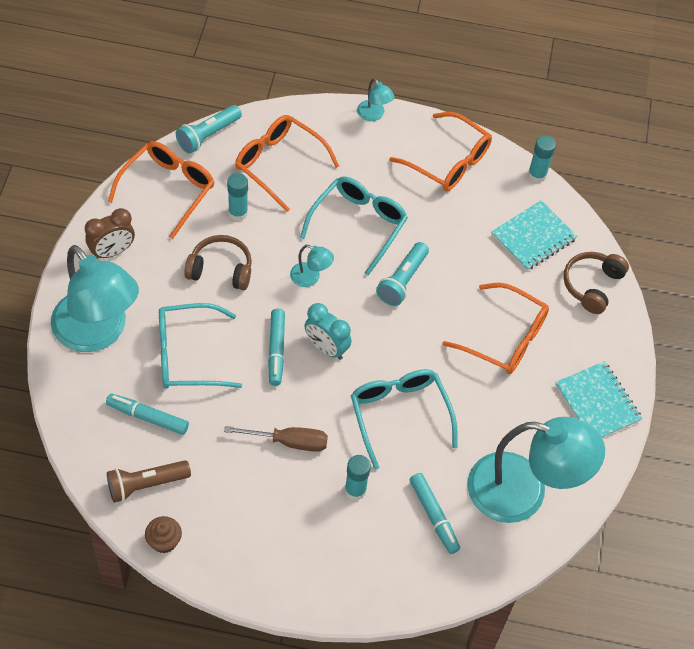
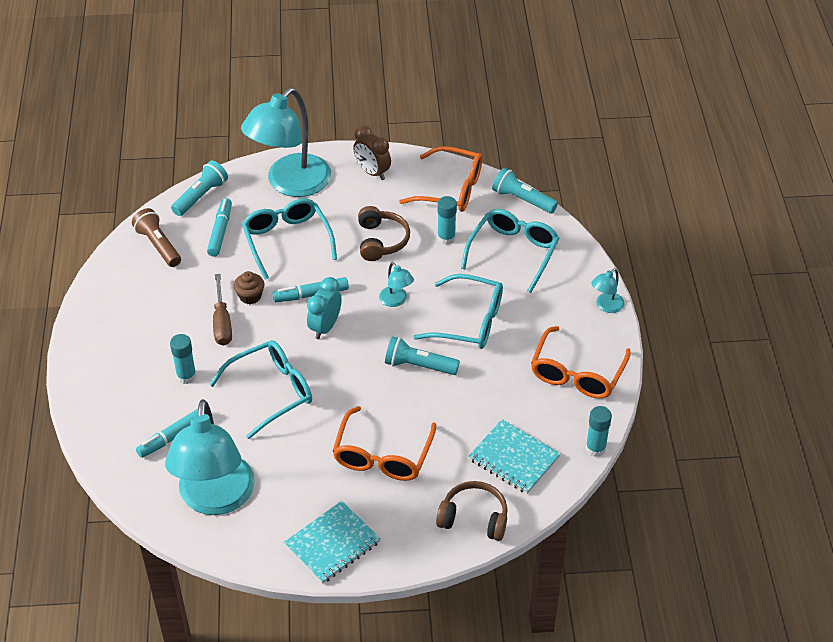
camera: 80 degrees right, 10 degrees down
(81, 426) = (201, 196): none -> turquoise flashlight
(164, 541) = (111, 268): brown cupcake -> brown cupcake (250, 296)
(279, 164) = (513, 252): orange glasses -> turquoise glasses
(310, 278) = (396, 301): turquoise lamp -> turquoise lamp turned 45 degrees counterclockwise

